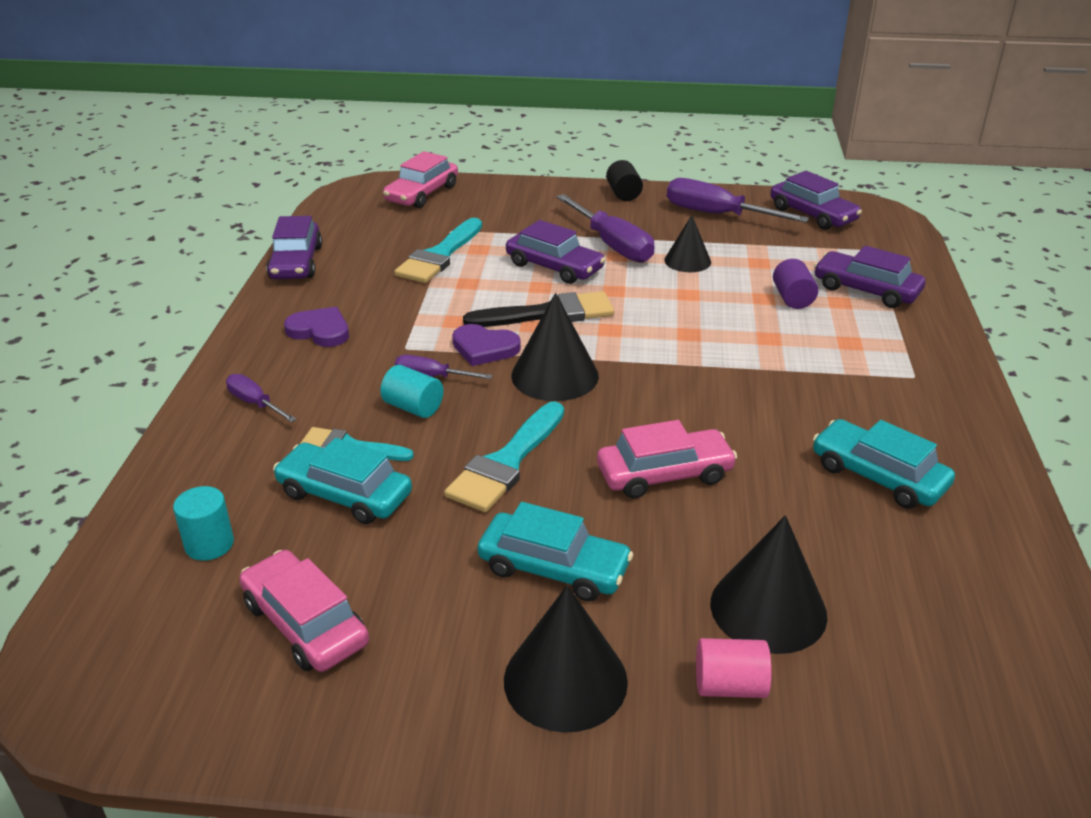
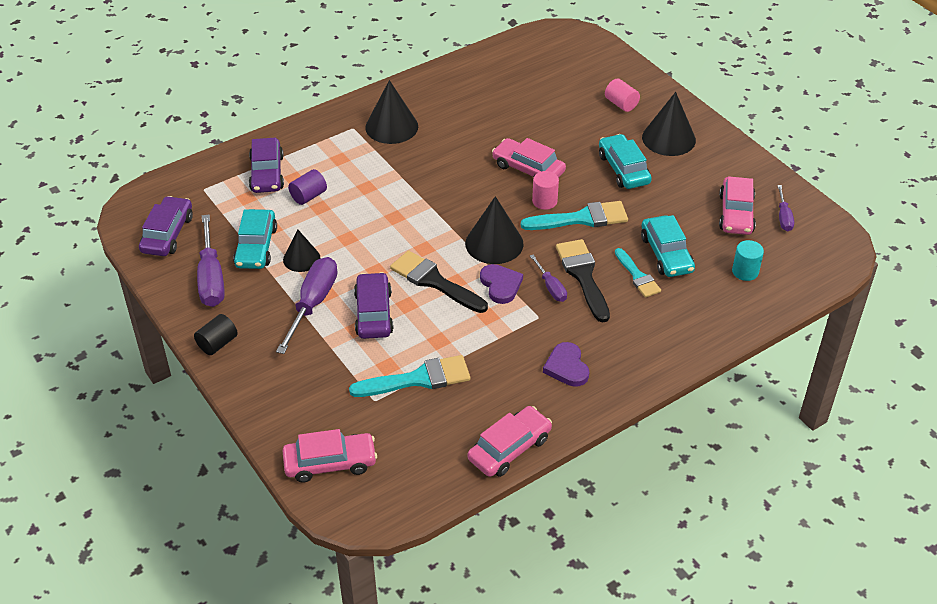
camera: 130 degrees left, 10 degrees up
(255, 403) = (655, 338): purple screwdriver -> purple screwdriver (783, 217)
(296, 262) = (509, 448): purple car -> pink car
(413, 407) = (583, 276): turquoise cylinder -> black brush
(579, 451) = (544, 201): none -> pink cylinder
(768, 608) = (573, 110): black cone -> black cone (391, 127)
(878, 476) = (454, 112): turquoise car -> turquoise car (256, 247)

